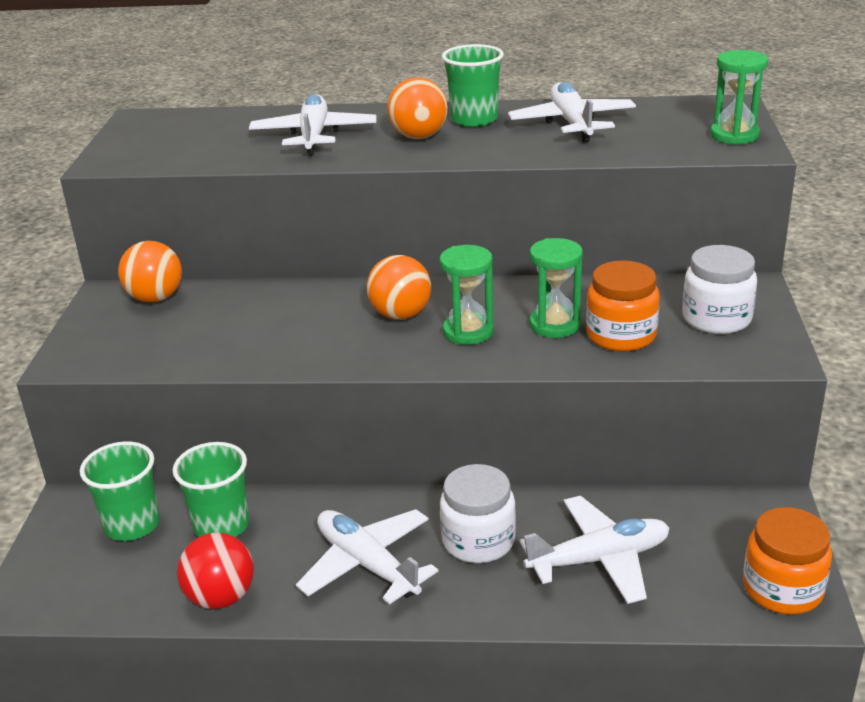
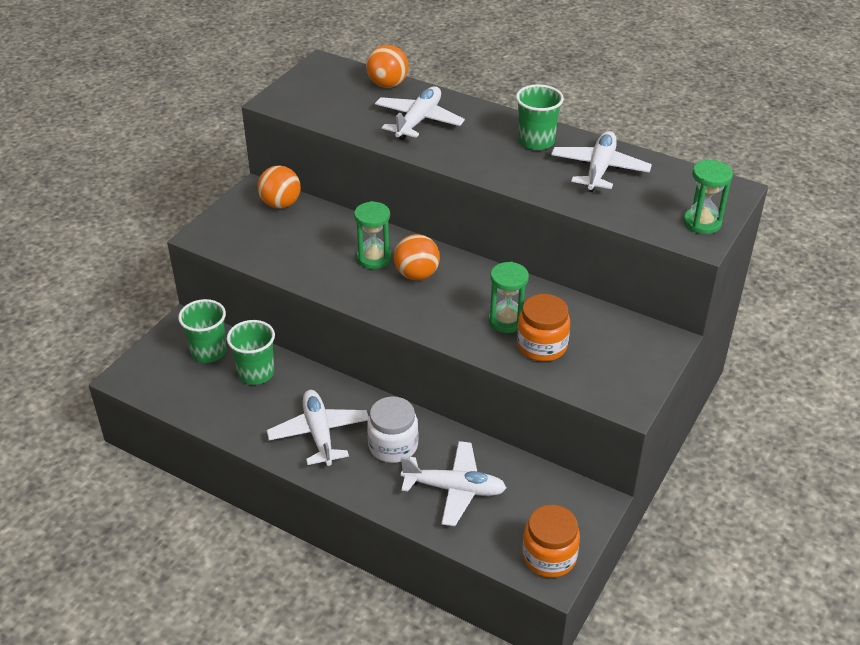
camera: 25 degrees right, 10 degrees up
(221, 597) = (227, 420): red ball -> none
(419, 137) = (485, 146): orange ball -> orange ball (387, 84)
(468, 332) = (447, 304): green hourglass -> green hourglass (374, 258)
(716, 318) = (617, 357): white jar -> none

